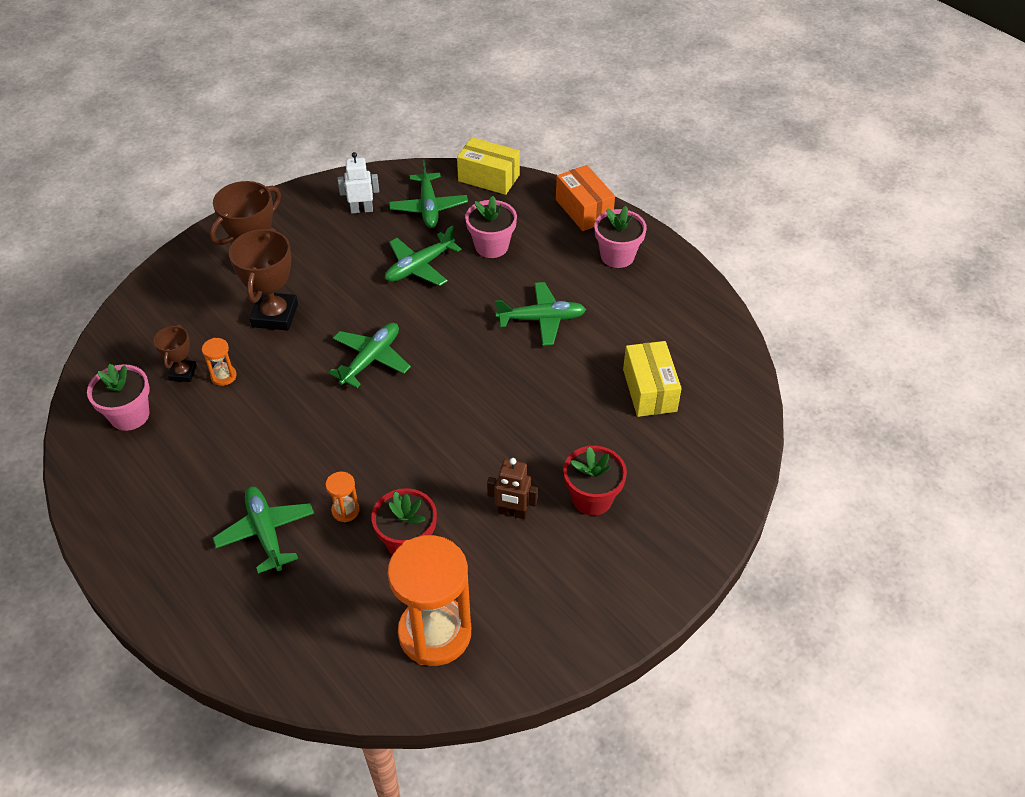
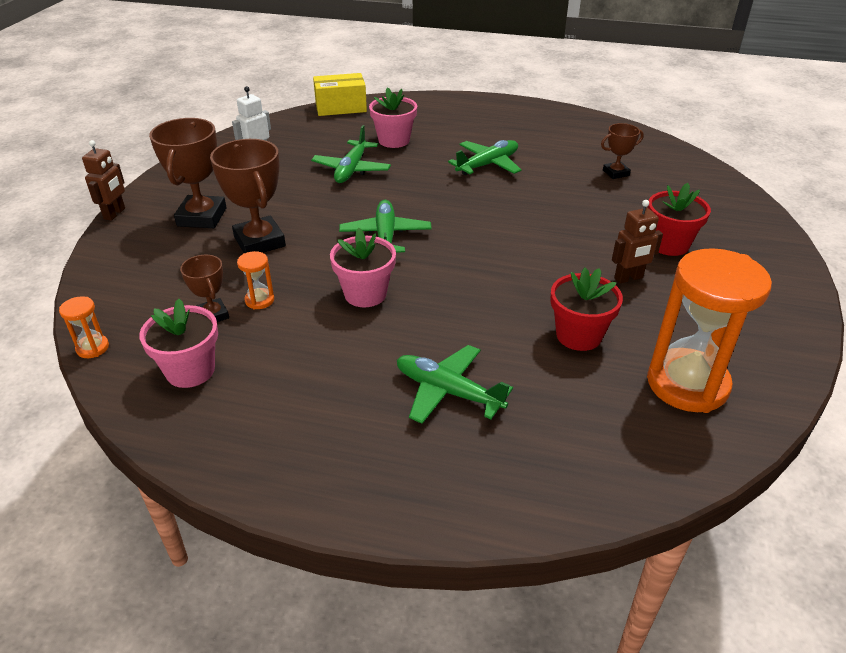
camera: 35 degrees left, 10 degrees down
(203, 231) = (115, 214): none -> brown robot
(345, 510) = (498, 340): orange hourglass -> orange hourglass (92, 348)
(428, 207) = (314, 136): green plane -> none
(584, 210) = (435, 102): orange box -> none
(617, 256) = (492, 116): pink flower pot -> pink flower pot (365, 294)
(649, 390) = (616, 173): yellow box -> brown trophy

